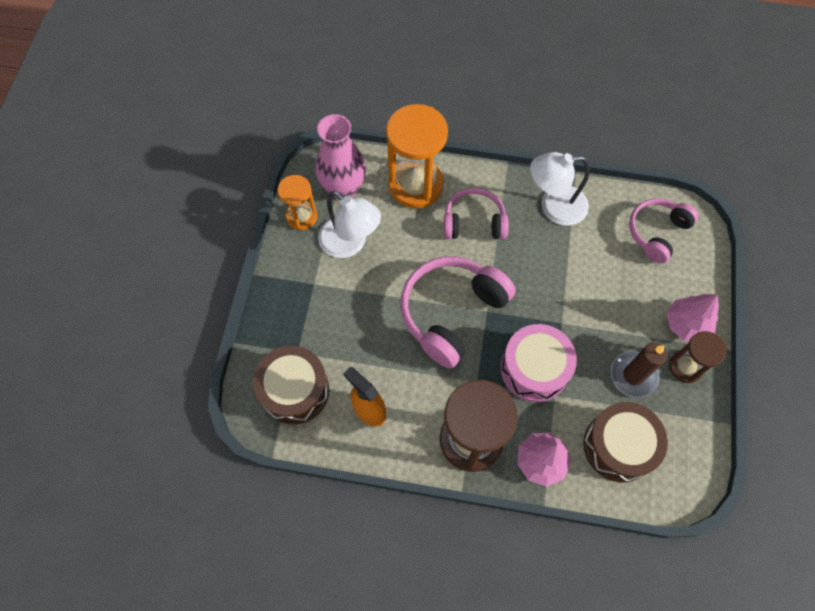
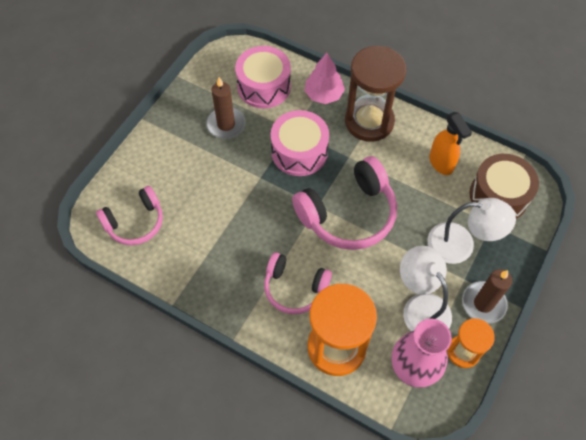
camera: 160 degrees left, 5 degrees down
(291, 265) = (483, 303): none -> brown candle
(554, 207) = (212, 277): white lamp -> white lamp (461, 245)
(618, 446) = (264, 86): brown drum -> pink drum
(685, 366) = (183, 118): brown hourglass -> none
(686, 324) = (162, 145): pink tree -> none

